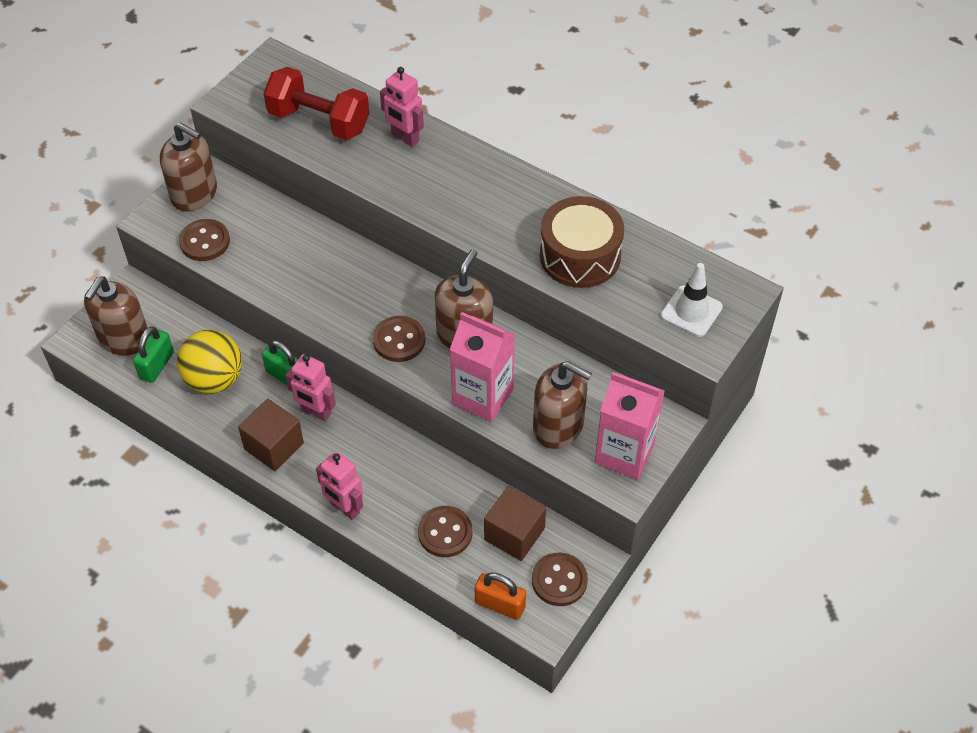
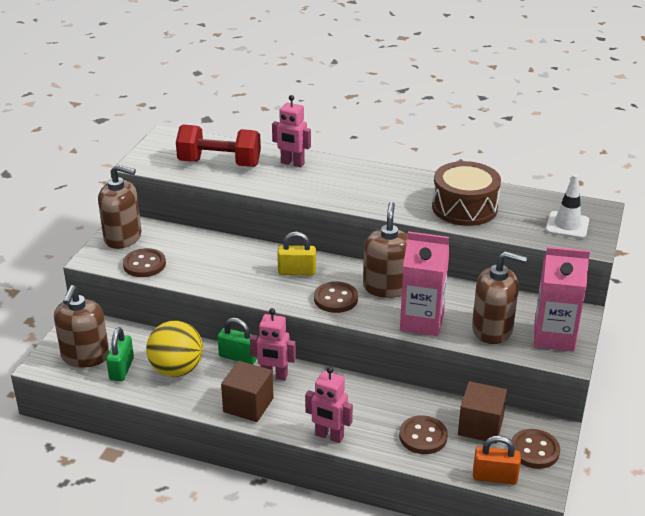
camera: 15 degrees left, 20 degrees down
(371, 289) = (297, 272): none -> yellow padlock

